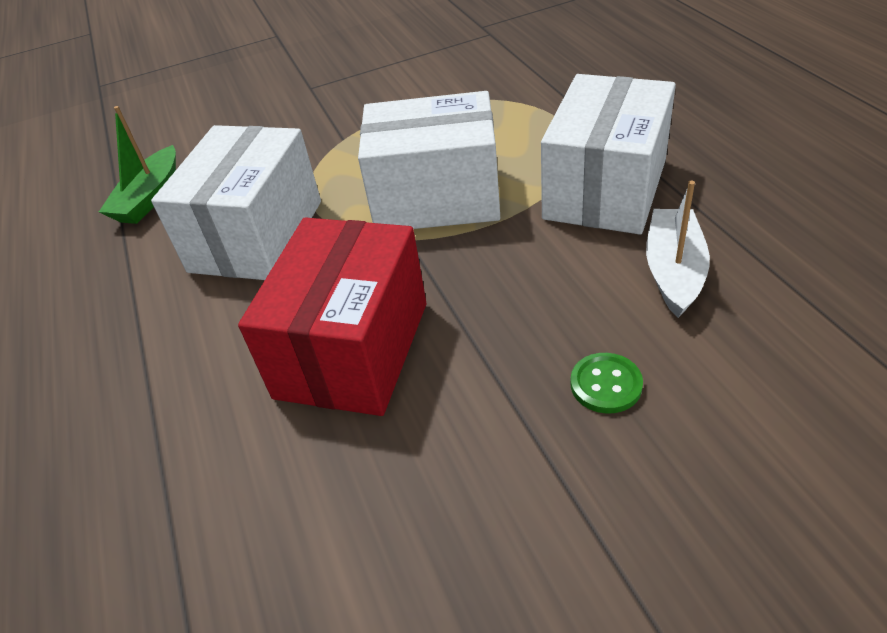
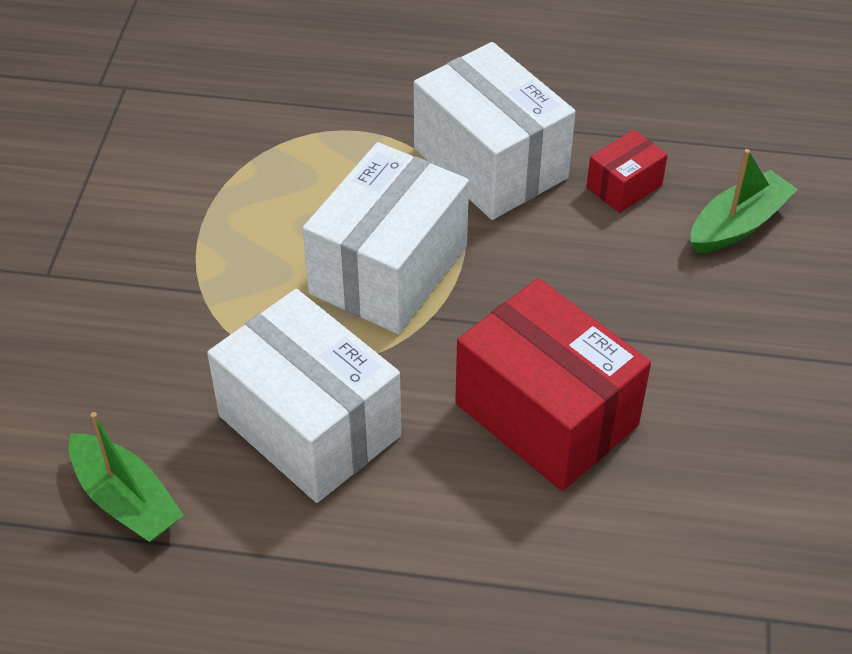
camera: 65 degrees left, 5 degrees up
(606, 385) = (705, 287): green button -> none
(673, 271) = (624, 186): white boat -> red box
(721, 371) = (738, 224): none -> green boat

